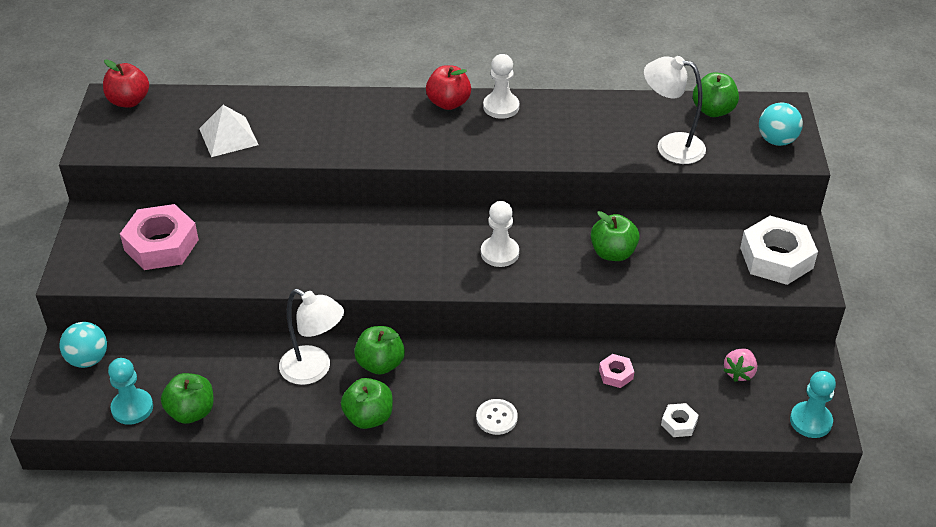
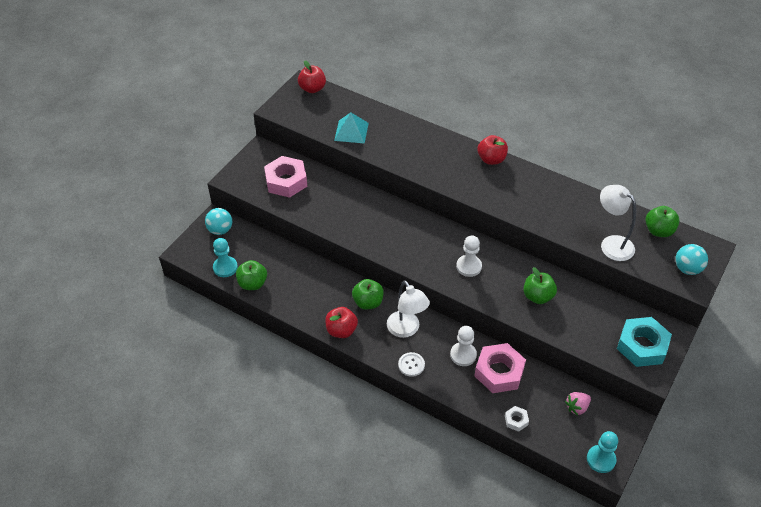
camera: 30 degrees right, 5 degrees up
(228, 136) = (351, 131): white pyramid -> turquoise pyramid
(314, 370) = (330, 289): white lamp -> white lamp (406, 329)
(368, 417) = (341, 330): green apple -> red apple
(501, 107) = (521, 174): white pawn -> white pawn (463, 355)
(616, 374) = (499, 372): pink nut -> pink nut, size x2.16
(776, 258) = (642, 346): white nut -> turquoise nut

